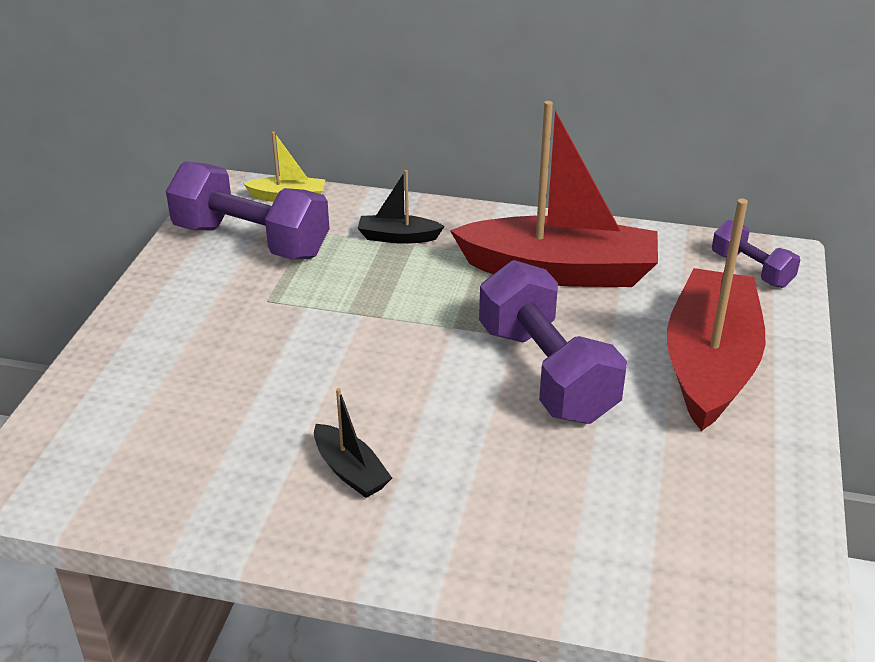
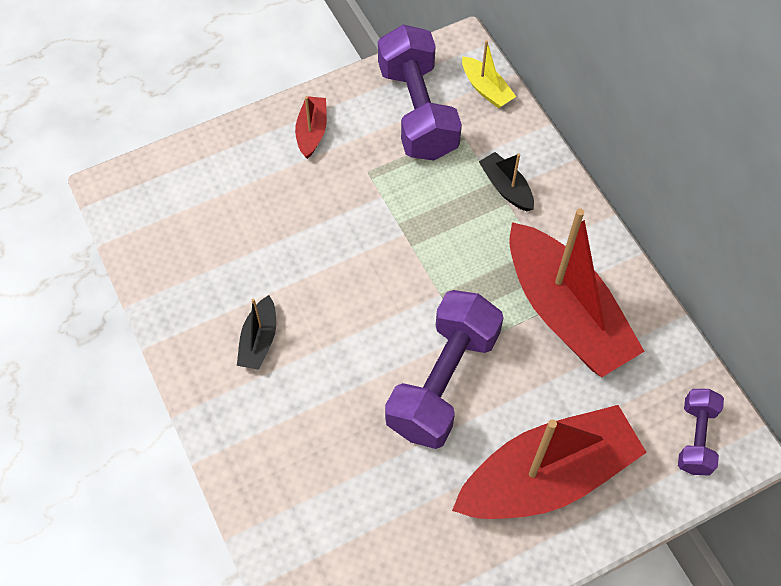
camera: 50 degrees right, 25 degrees up
(172, 309) = (312, 132): none -> red boat

